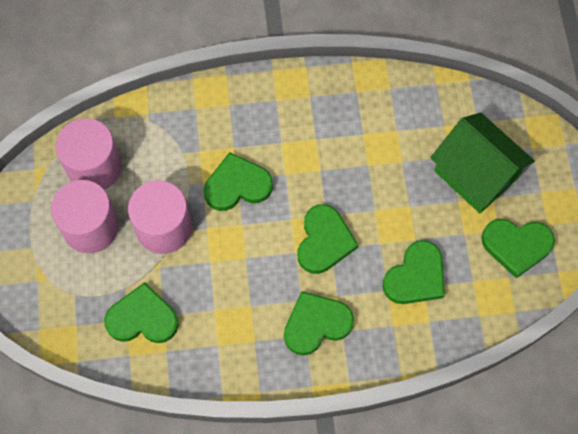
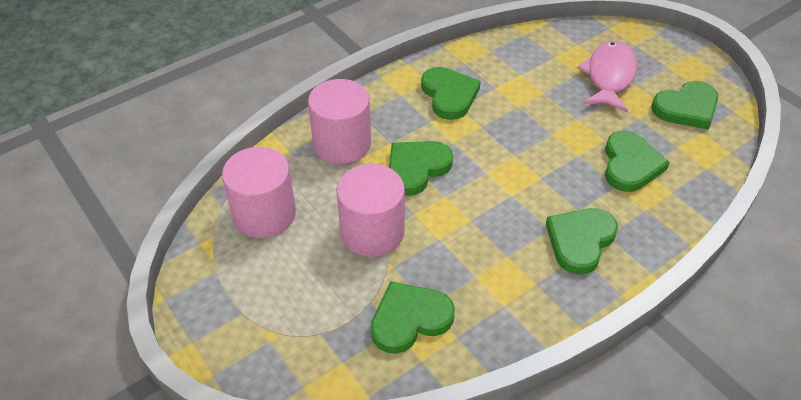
camera: 30 degrees left, 20 degrees down
(91, 227) = (296, 265): pink cylinder -> pink cylinder (342, 143)
(324, 241) = (530, 175): green heart -> green heart (449, 95)
(475, 174) = (609, 76): green house -> pink fish

